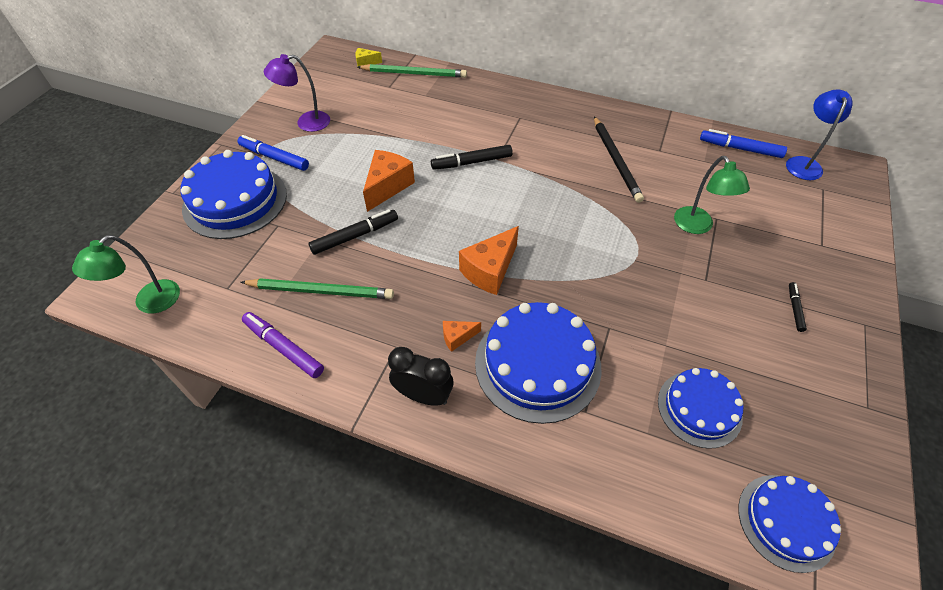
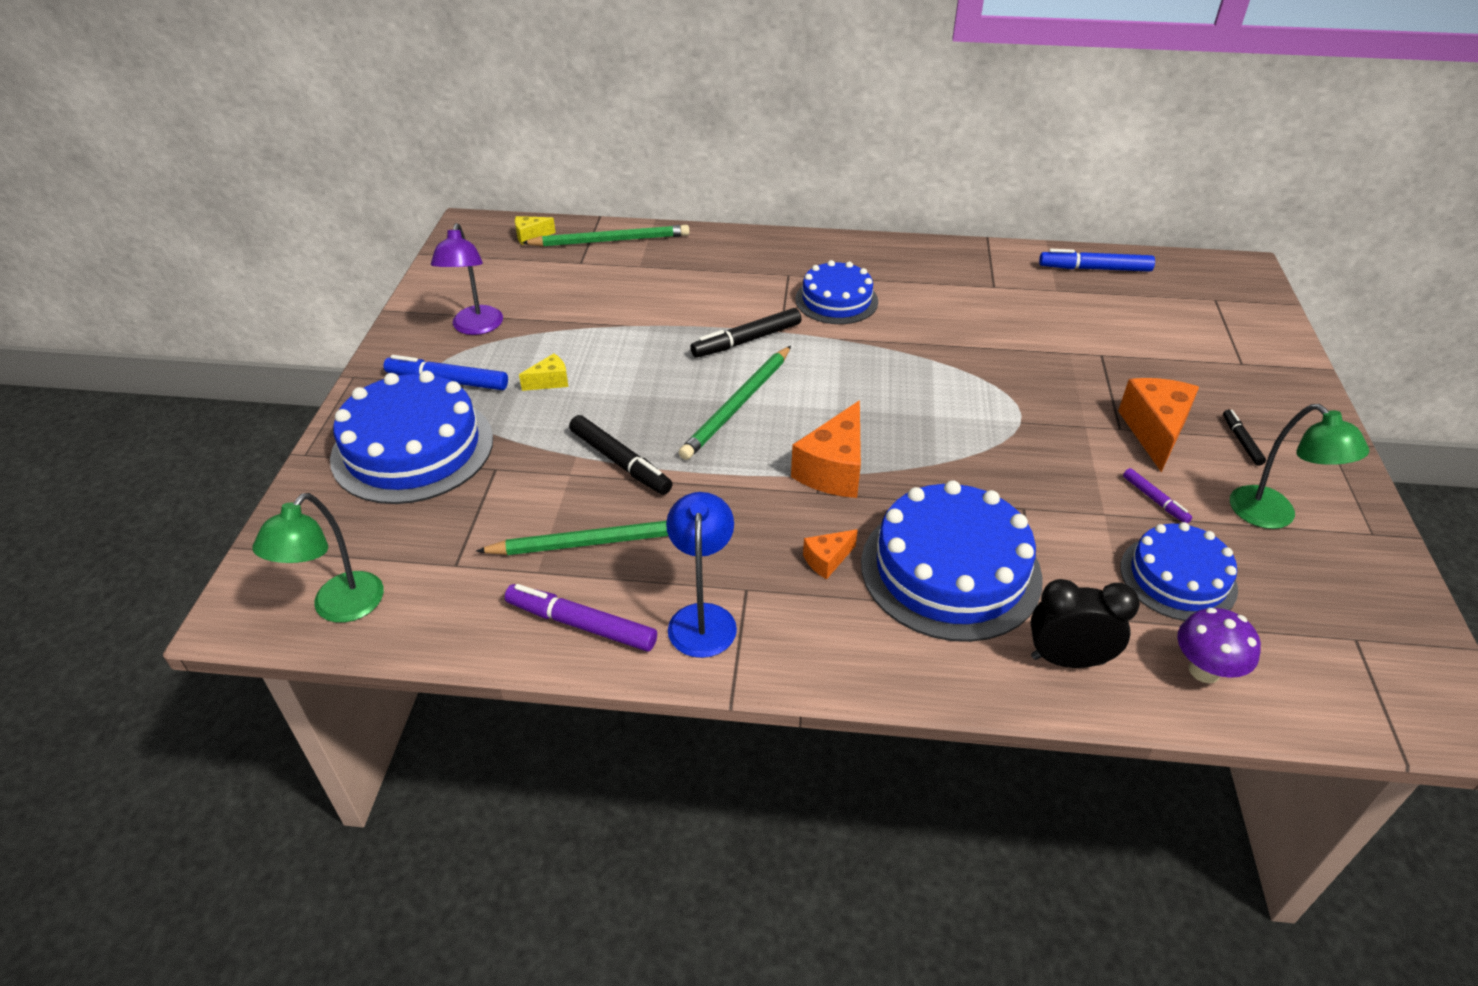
camera: 15 degrees left, 10 degrees down
(306, 123) = (476, 327): purple lamp -> purple lamp turned 60 degrees counterclockwise
(335, 169) = (550, 381): none -> yellow cheese
(355, 236) = (620, 462): black marker -> black marker turned 90 degrees clockwise
(387, 186) = (639, 390): orange cheese -> orange cheese (1154, 431)
(423, 395) = (813, 641): black clock -> black clock (1067, 659)
(446, 209) = (738, 405): none -> green pencil
(616, 160) = (942, 307): black pencil -> none
(688, 487) = (1204, 670): none -> purple mushroom
(697, 226) = (1082, 368): green lamp -> green lamp (1273, 516)
(708, 342) = (1155, 500): none -> purple marker
(786, 522) = (1335, 680): blue cake -> blue cake (836, 300)
(803, 163) = (1178, 274): blue lamp -> blue lamp (702, 618)

